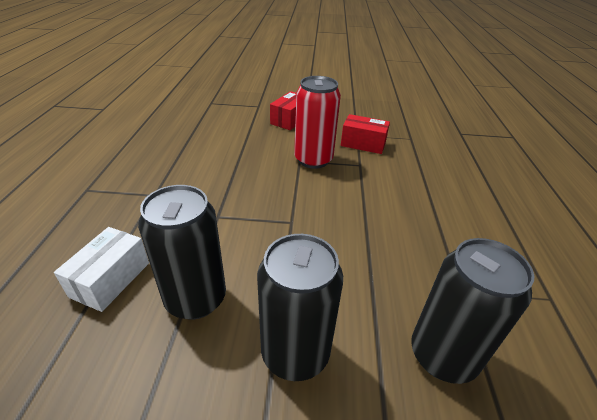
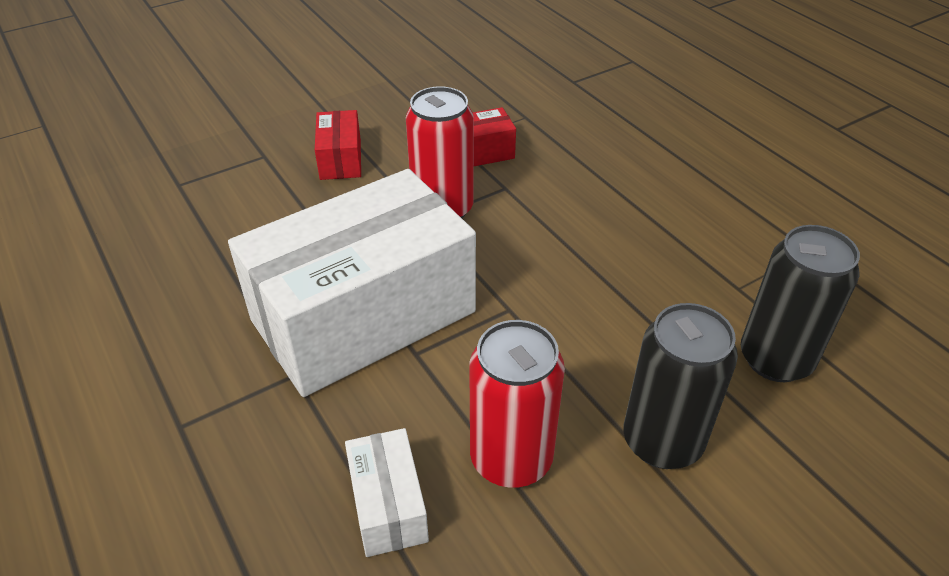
camera: 35 degrees left, 5 degrees up
(196, 299) = (511, 459): black can -> red can
(216, 187) = (364, 316): none -> white box

